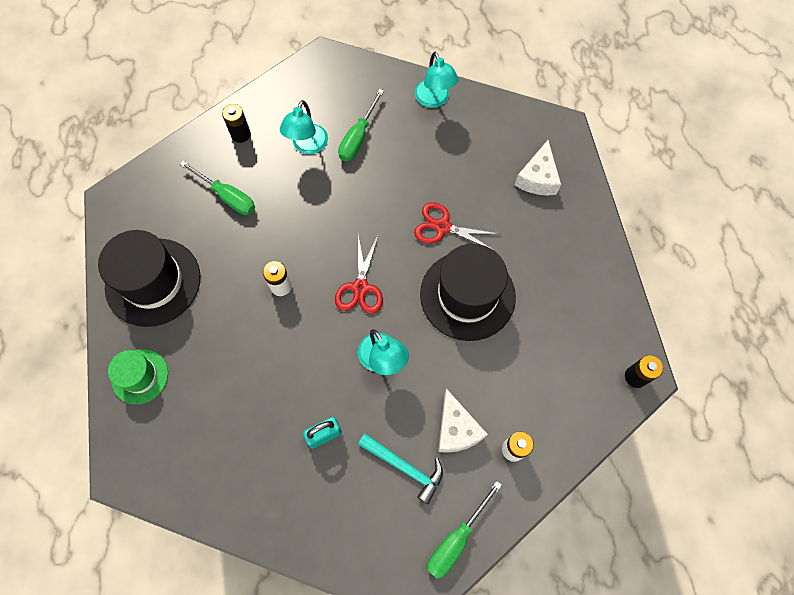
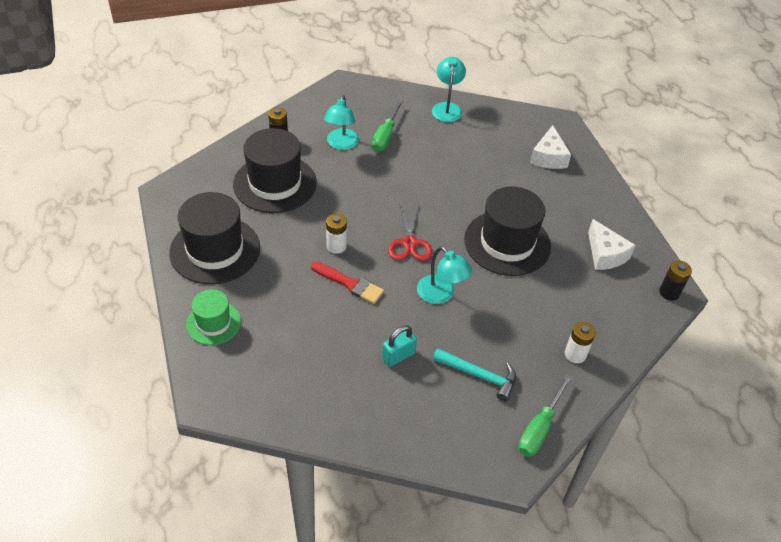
camera: 10 degrees left, 20 degrees down
(227, 196) = (275, 183): green screwdriver -> black hat
(288, 337) = (350, 284): none -> red brush
(434, 100) = (447, 108): turquoise lamp -> turquoise lamp turned 150 degrees counterclockwise
(442, 227) = (474, 195): red scissors -> none
(456, 429) = (520, 343): white cheese -> white cheese (605, 254)

